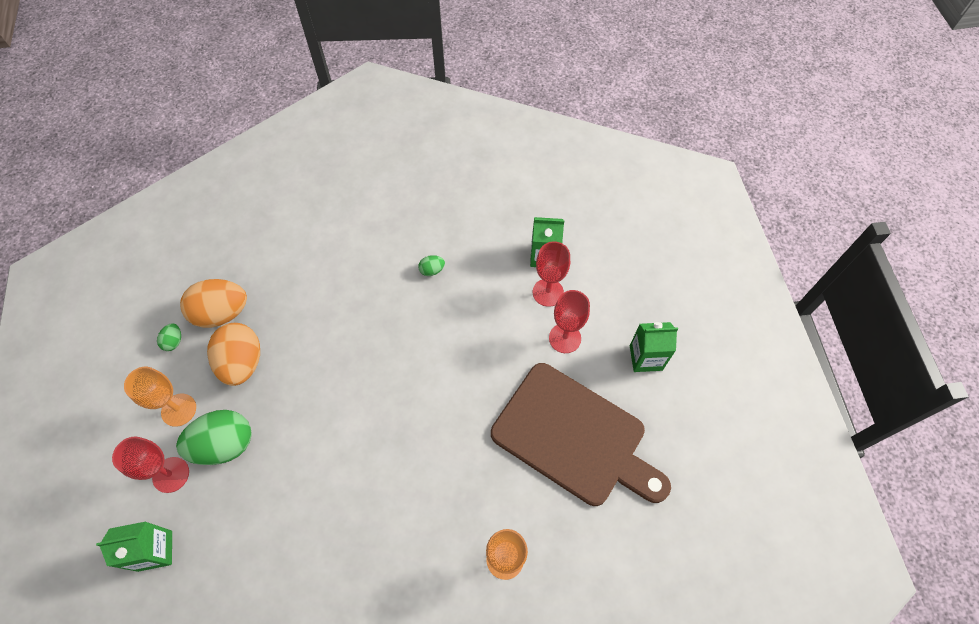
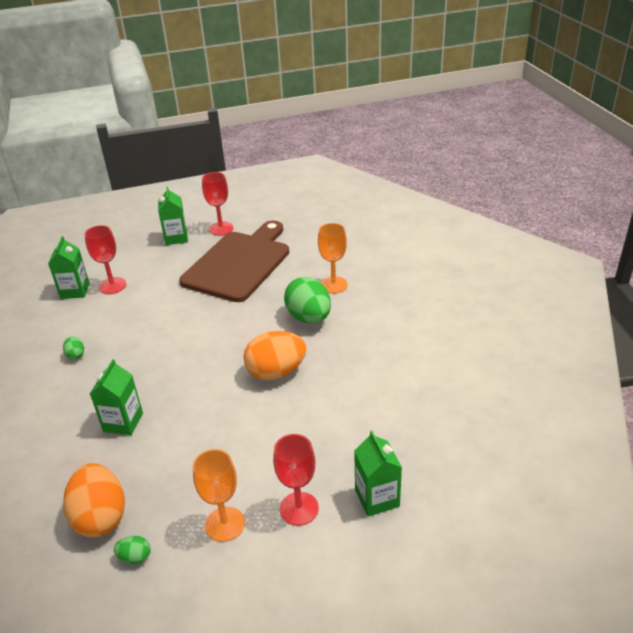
camera: 95 degrees left, 25 degrees down
(225, 445) = (262, 470): green egg -> green egg (309, 318)
(242, 363) = (168, 480): orange egg -> orange egg (276, 372)
(324, 321) = (123, 422): none -> green carton
(565, 338) = (157, 274): red goblet -> red goblet (221, 228)

